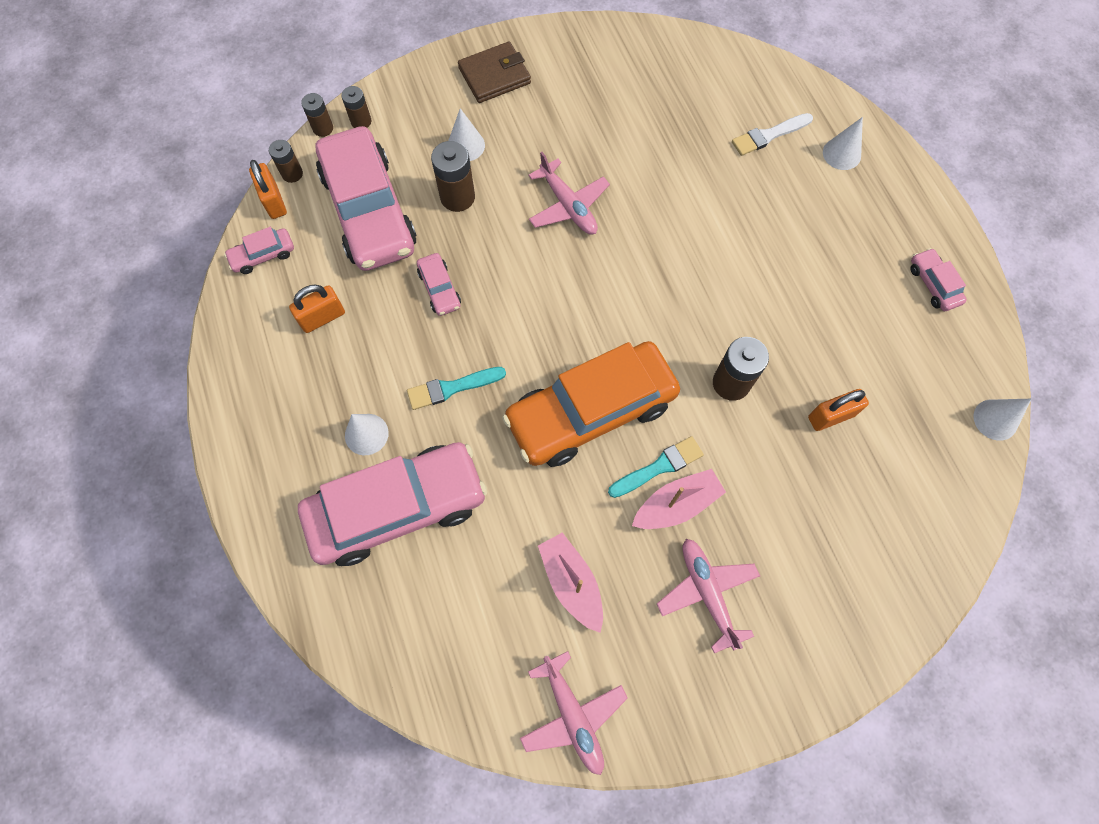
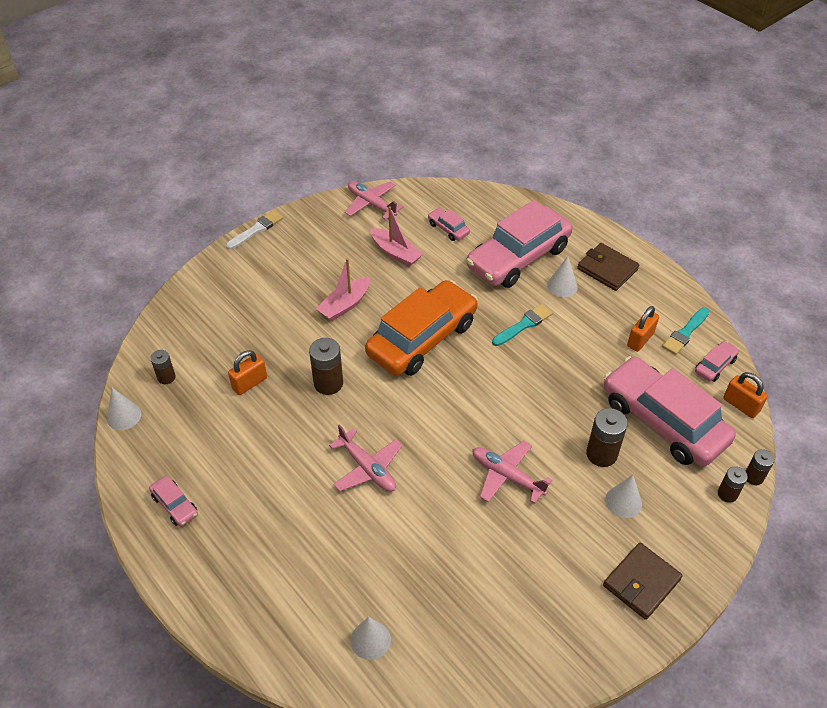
camera: 160 degrees right, 20 degrees down
(288, 442) = (607, 269): none -> brown wallet
(292, 174) = (745, 431): brown battery -> brown battery (166, 377)
(439, 289) = (571, 382): pink car -> pink car (448, 229)
(659, 467) = (363, 321): turquoise brush -> turquoise brush (685, 333)
(707, 592) = (312, 269): pink plane -> pink plane (368, 468)
(769, 135) = (349, 606): white brush -> white brush (256, 229)
(841, 154) = (273, 609): white cone -> white cone (370, 640)

